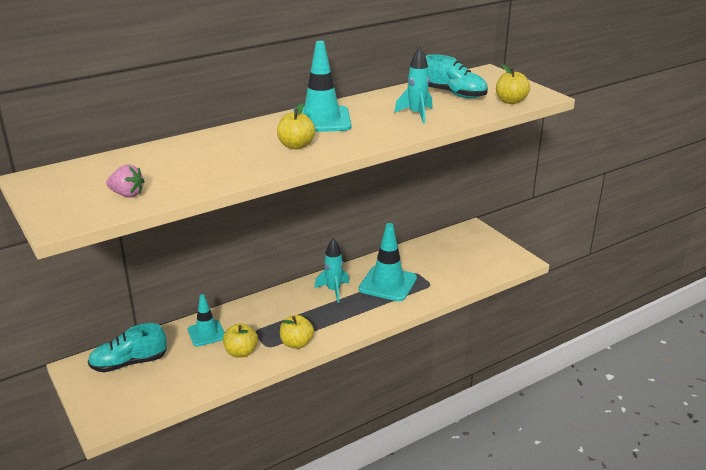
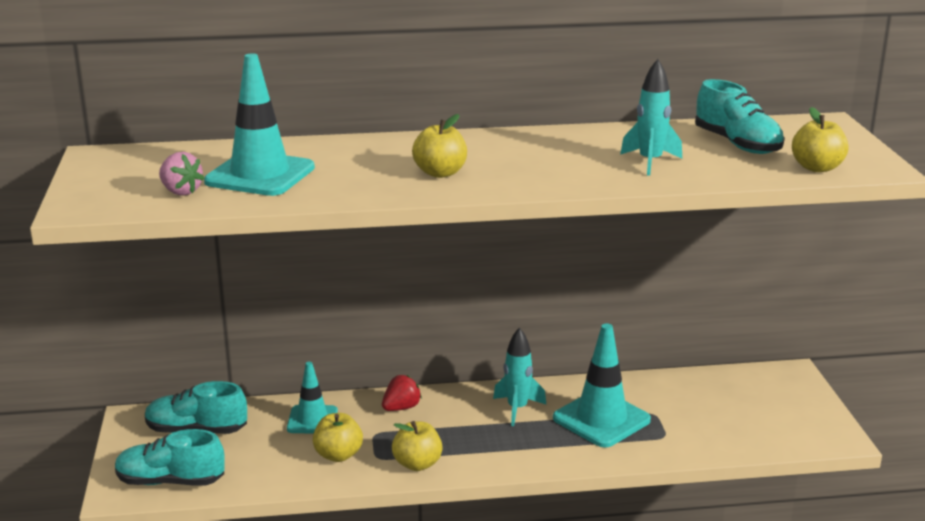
camera: 25 degrees right, 5 degrees down
(136, 404) = (170, 481): none -> turquoise shoe
(260, 309) = (401, 408): none -> red strawberry
(321, 120) = (508, 147): turquoise traffic cone -> turquoise traffic cone (260, 175)

